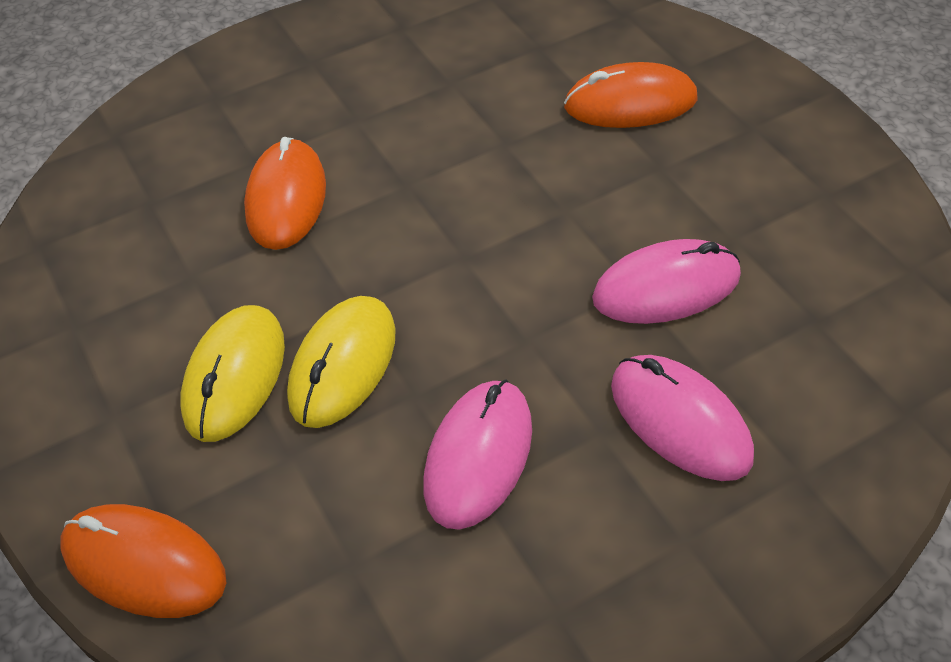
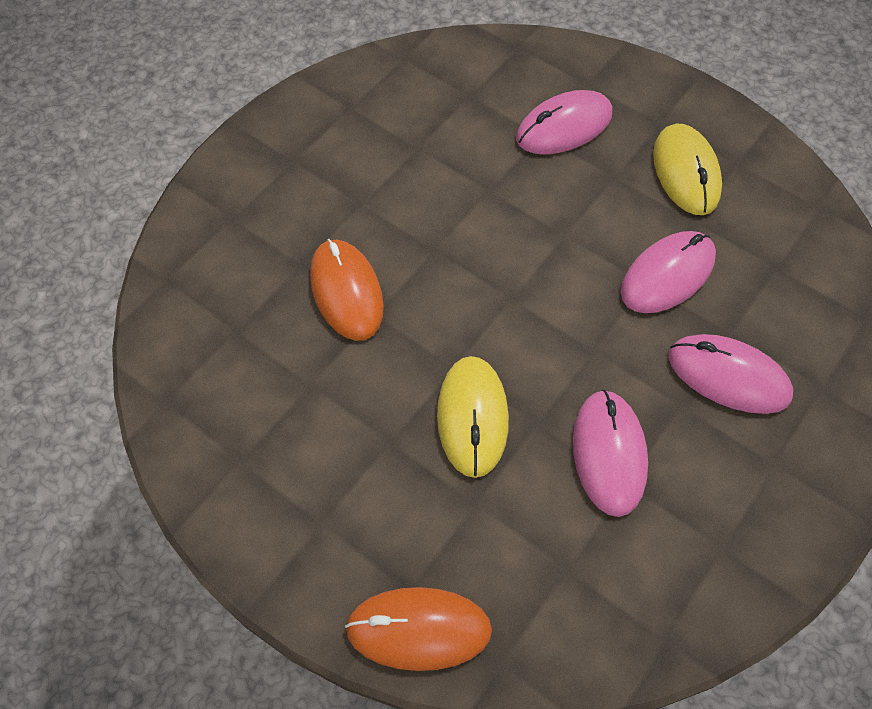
camera: 25 degrees left, 10 degrees up
(234, 376) = (396, 456): yellow mouse -> yellow mouse (685, 172)
(630, 103) = (564, 127): orange mouse -> pink mouse

